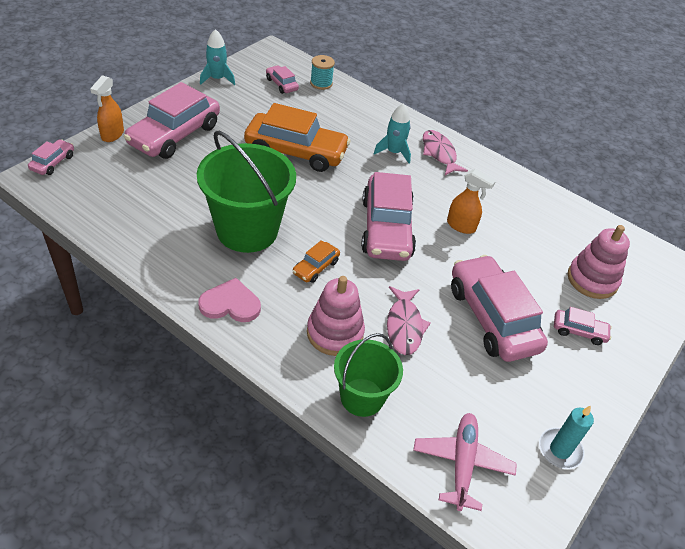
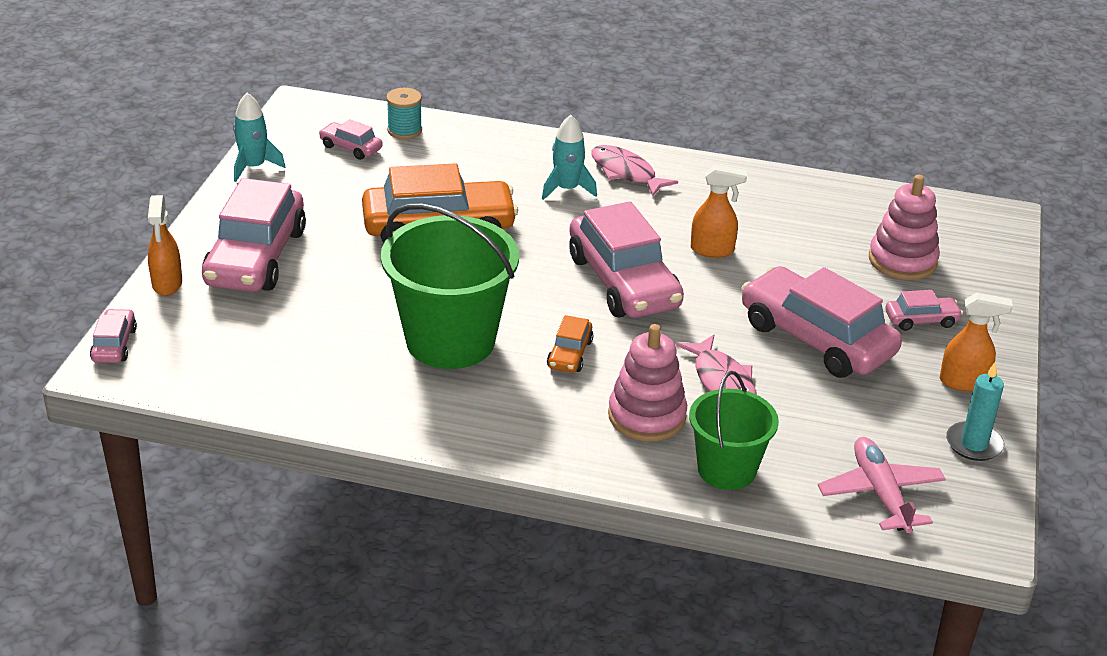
camera: 20 degrees left, 10 degrees down
(230, 304) = (496, 428): pink heart -> none
(582, 394) = (964, 382): none -> orange spray bottle

